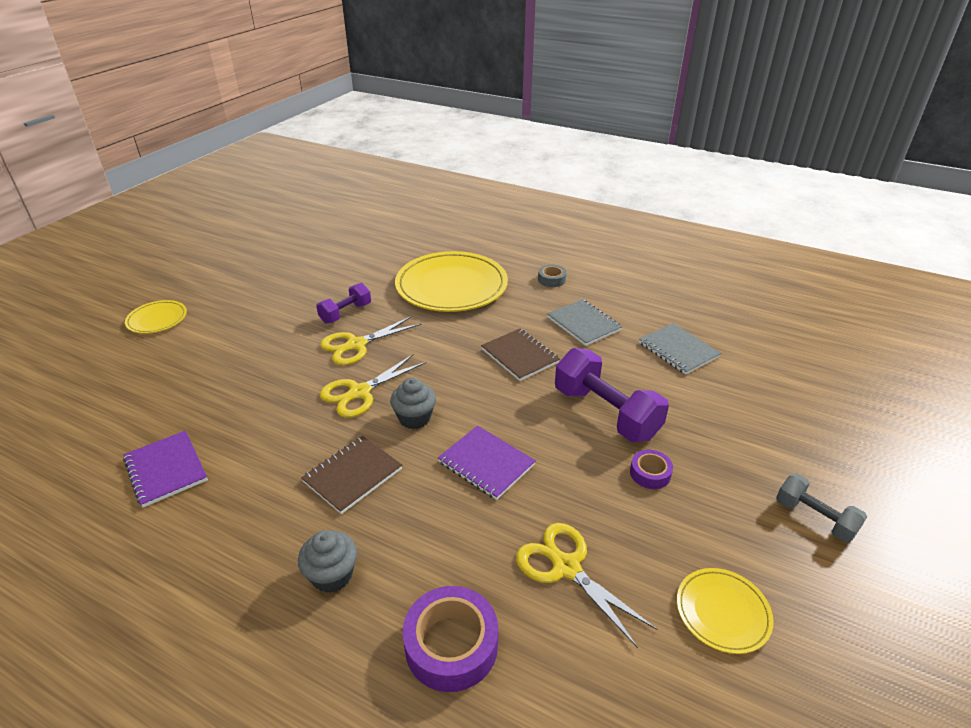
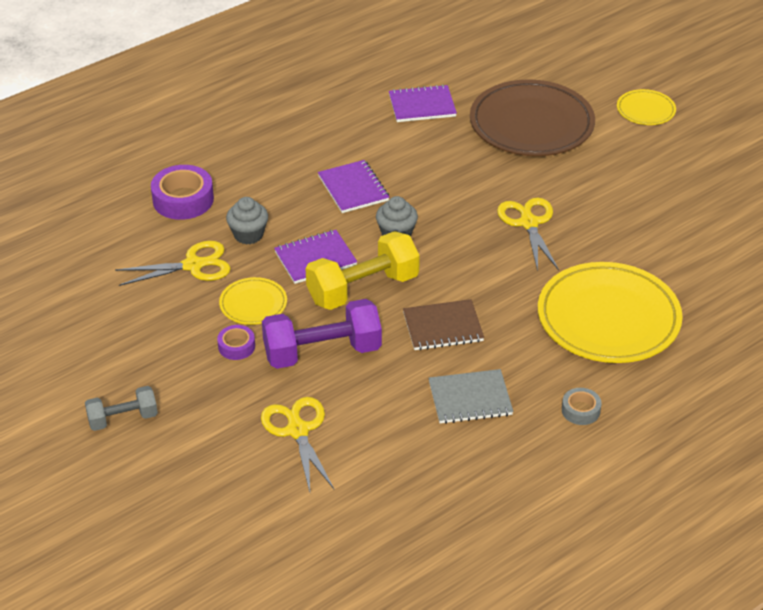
camera: 115 degrees right, 5 degrees up
(192, 379) = (531, 124): none -> brown plate
(332, 575) = (270, 164): grey cupcake -> grey cupcake (248, 235)
(346, 313) = (592, 227): purple dumbbell -> none
(352, 475) = (353, 188): brown notebook -> purple notebook
(359, 392) = (452, 211): yellow scissors -> yellow scissors (297, 430)
(507, 415) = (363, 289): none -> yellow dumbbell
(678, 350) = (376, 454): grey notebook -> none
(722, 612) = (103, 323): yellow plate -> yellow plate (253, 304)

